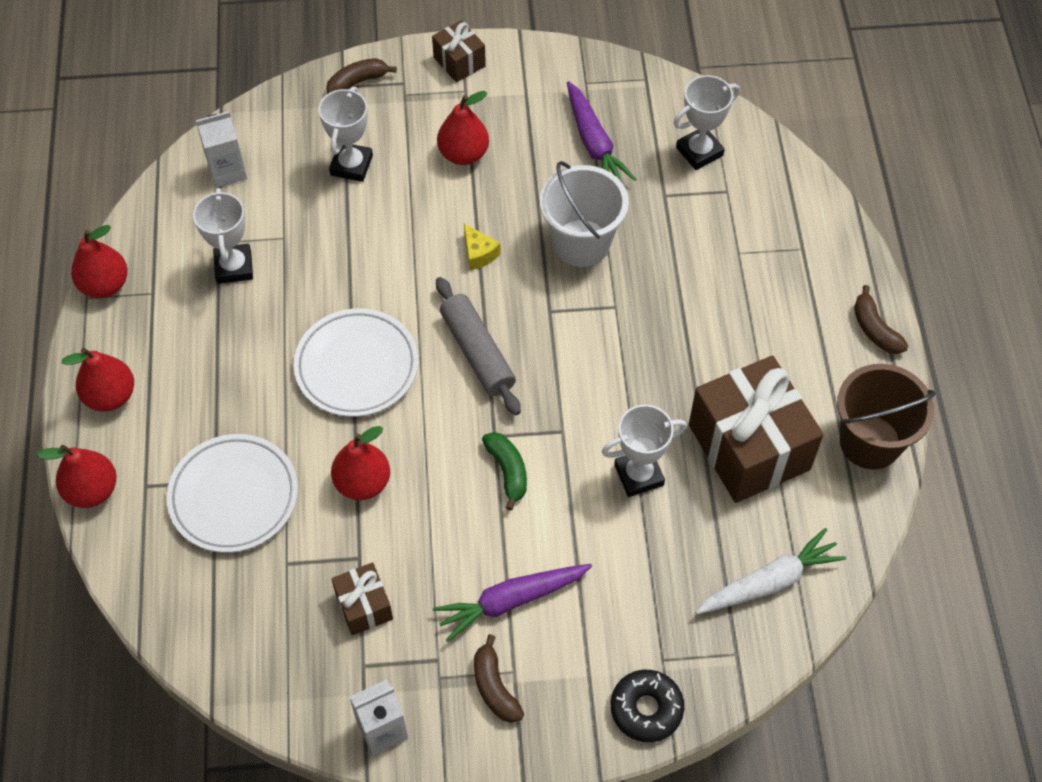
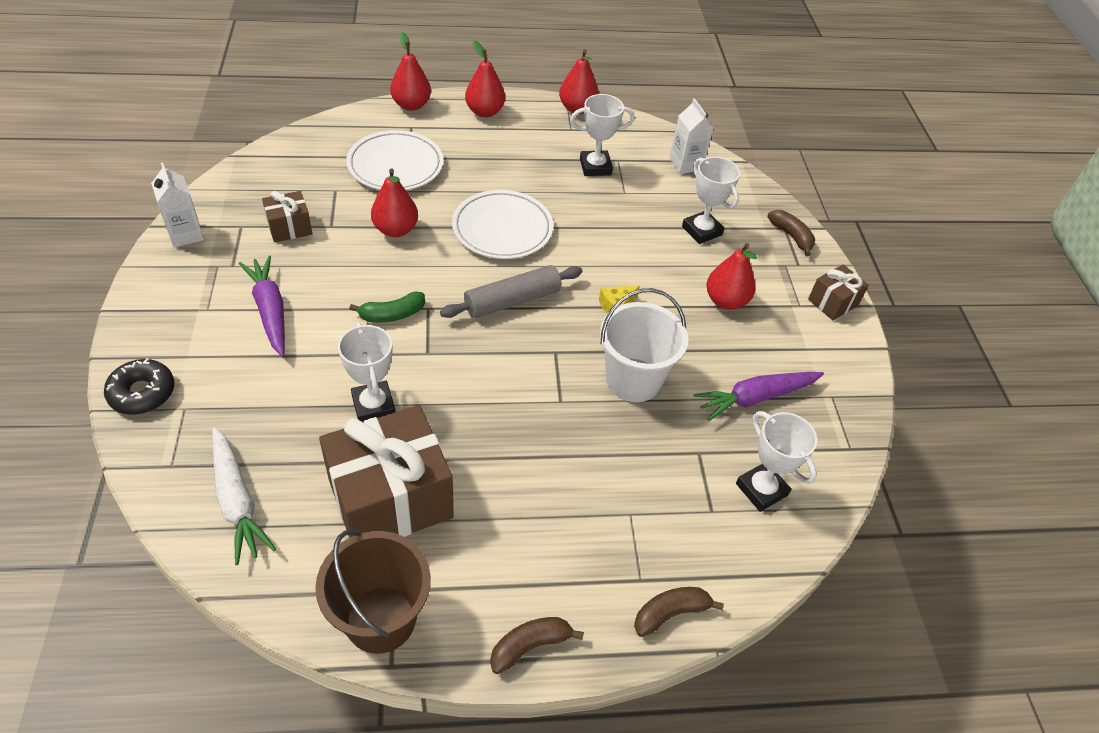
camera: 85 degrees right, 10 degrees down
(351, 165) = (701, 231): white trophy -> white trophy turned 45 degrees clockwise
(494, 687) = (197, 297): brown banana -> brown banana (670, 613)

